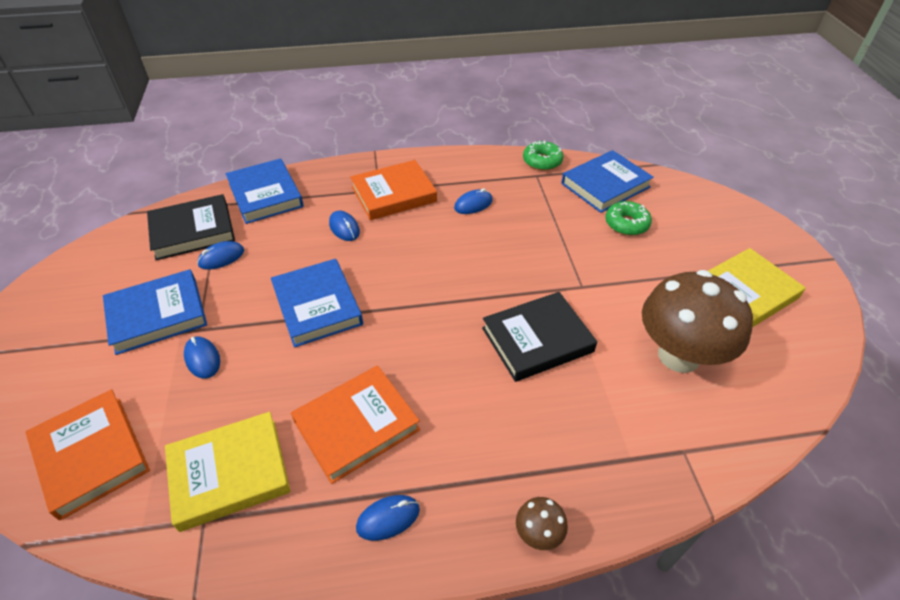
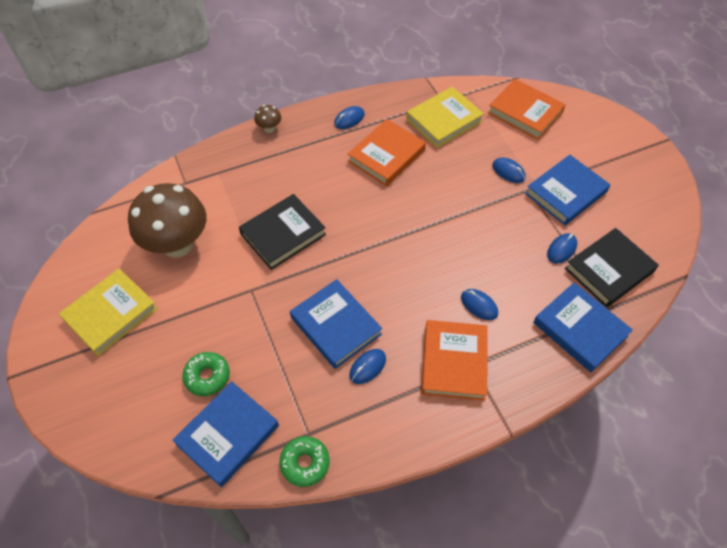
camera: 165 degrees right, 10 degrees up
(317, 306) = (456, 225): blue book -> blue book (336, 326)
(394, 194) = (454, 362): orange book -> orange book turned 45 degrees counterclockwise

